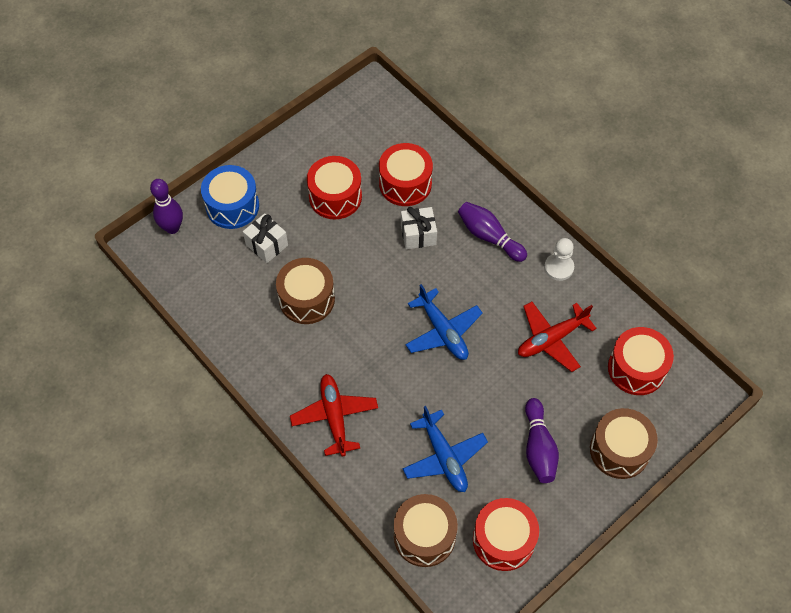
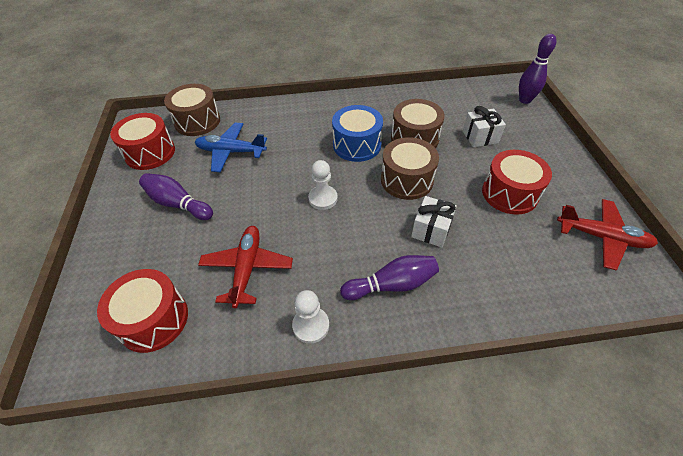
camera: 125 degrees right, 10 degrees down
(232, 206) = (531, 133): blue drum -> blue drum (357, 145)
(334, 417) = (312, 117): red plane -> red plane (602, 237)
(405, 184) = (499, 250): red drum -> none
(443, 331) = (323, 198): blue plane -> white pawn
(619, 450) = (115, 254): brown drum -> brown drum (406, 180)

